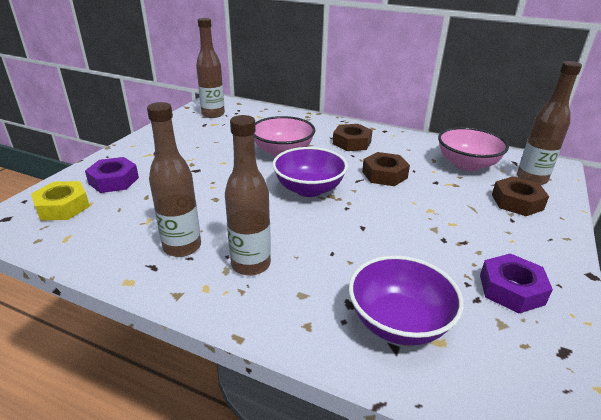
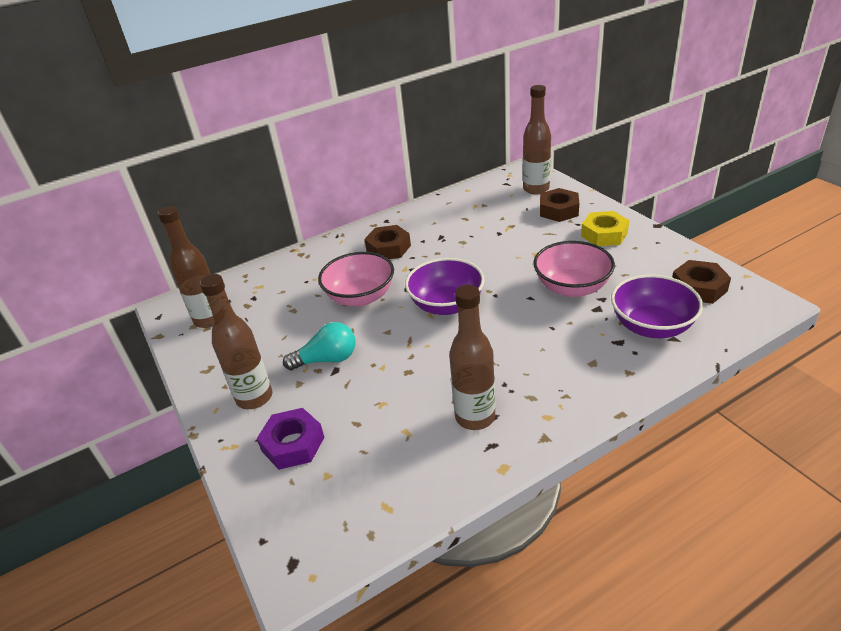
camera: 50 degrees left, 5 degrees up
(63, 207) = (314, 501): yellow nut -> yellow nut (604, 234)
(204, 163) = (327, 359): none -> turquoise light bulb
(251, 264) = (534, 379): brown bottle -> brown bottle (254, 397)
(384, 175) = (463, 253): brown nut -> brown nut (699, 288)
(466, 164) = (488, 206): pink bowl -> pink bowl (572, 287)
(511, 289) = (650, 263): purple nut -> none

